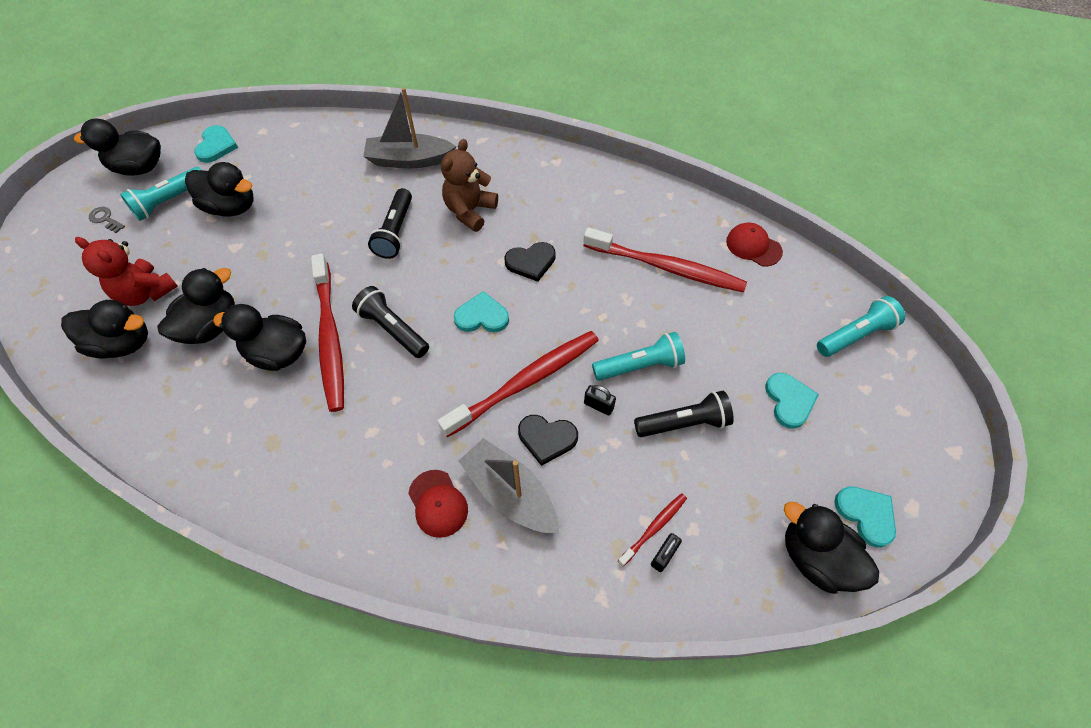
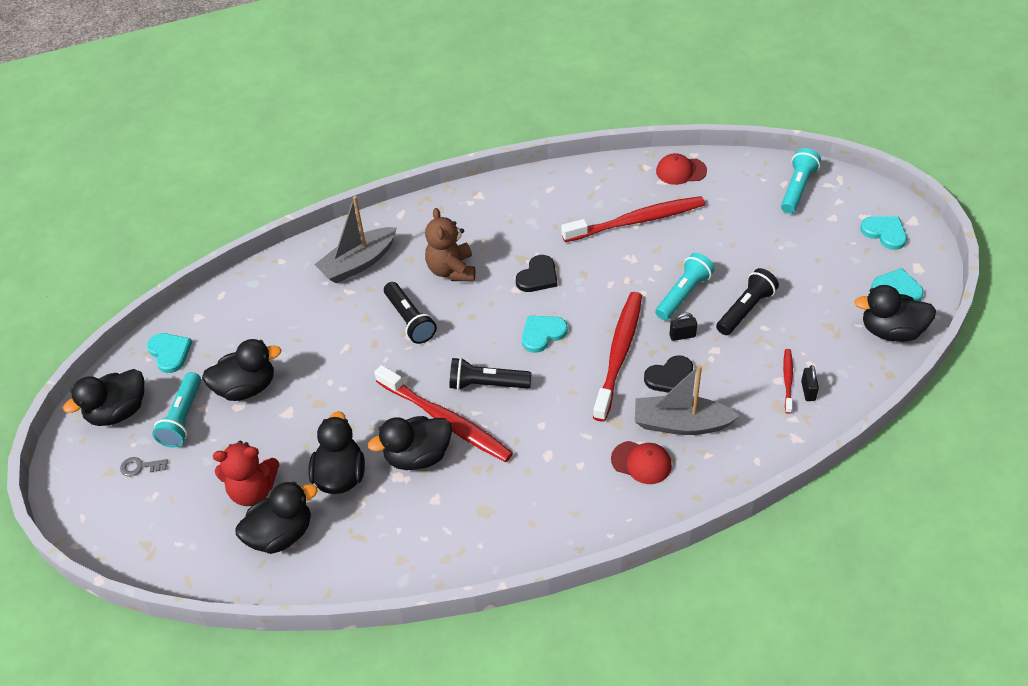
camera: 35 degrees left, 10 degrees down
(789, 401) = (795, 254): turquoise heart -> turquoise heart (884, 233)

